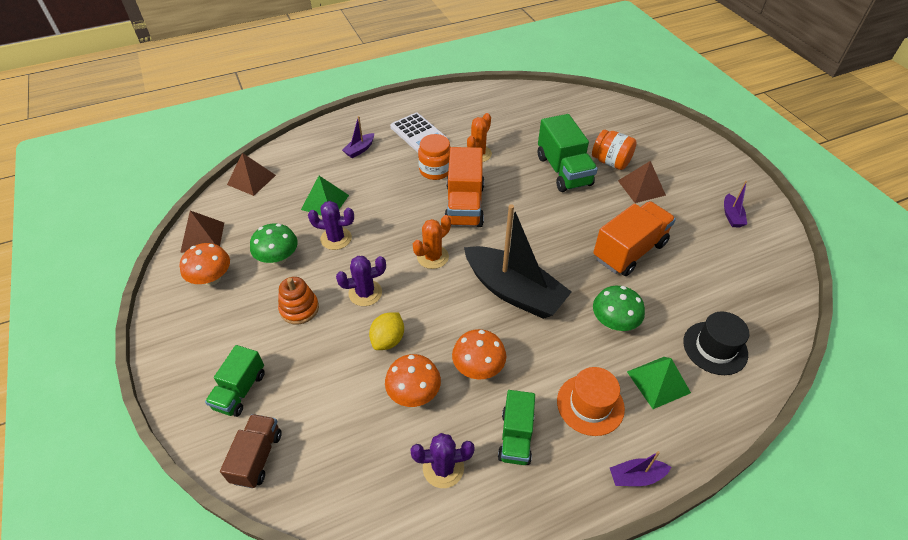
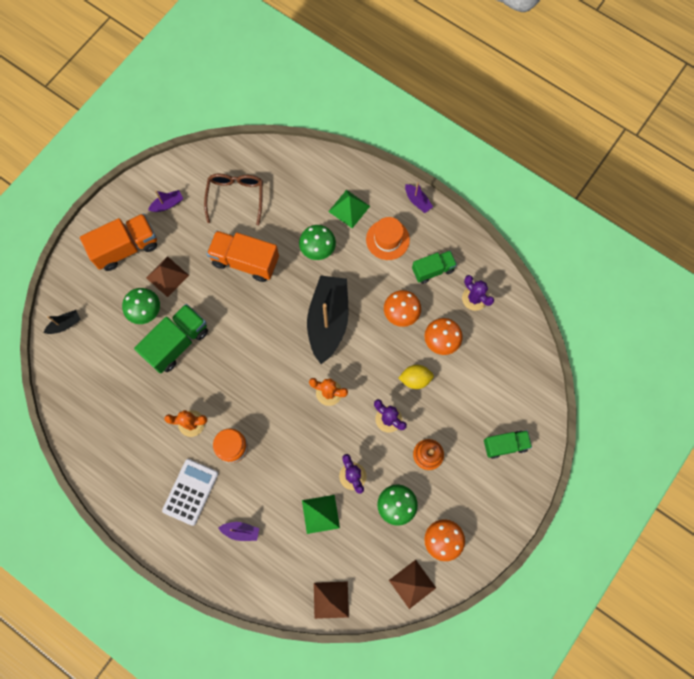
camera: 120 degrees left, 25 degrees up
(257, 457) = (533, 402): brown truck -> none
(464, 205) = (262, 400): orange truck -> orange truck (126, 248)
(610, 162) = (145, 311): orange jar -> green mushroom
(624, 113) = (65, 324): none -> black boat
(715, 348) = (304, 185): black hat -> none
(721, 274) = (236, 197): none -> brown glasses

